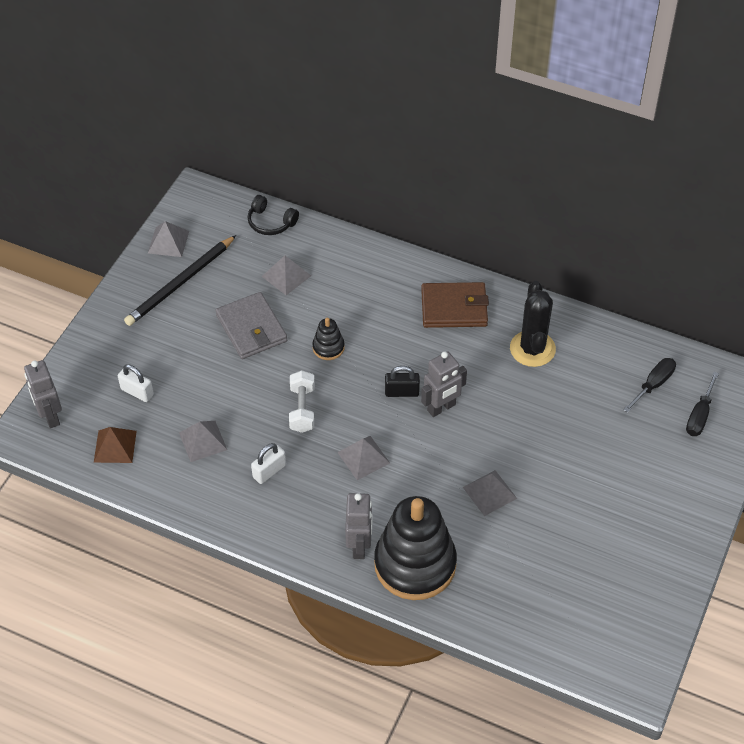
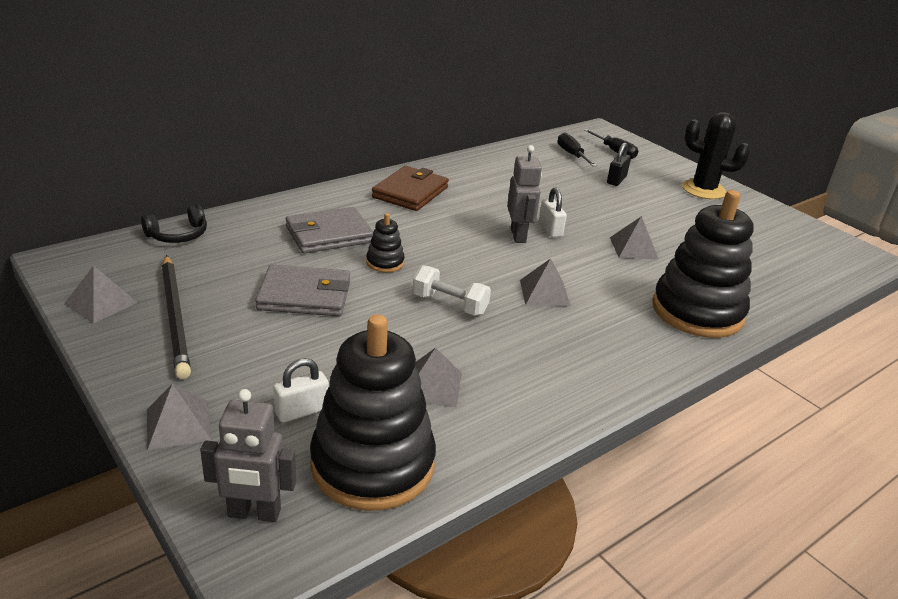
camera: 65 degrees left, 20 degrees down
(115, 446) = (372, 464): brown pyramid -> black stacking toy
(269, 471) = (517, 354): white padlock -> white padlock (550, 229)
(286, 276) = (262, 252): grey pyramid -> grey pyramid (178, 424)
(341, 297) = (329, 234): none -> grey wallet
(359, 546) = (657, 334): grey robot -> none
(402, 392) = (481, 246): black padlock -> black padlock (616, 180)
(532, 349) = (492, 180): black cactus -> black cactus (703, 190)

